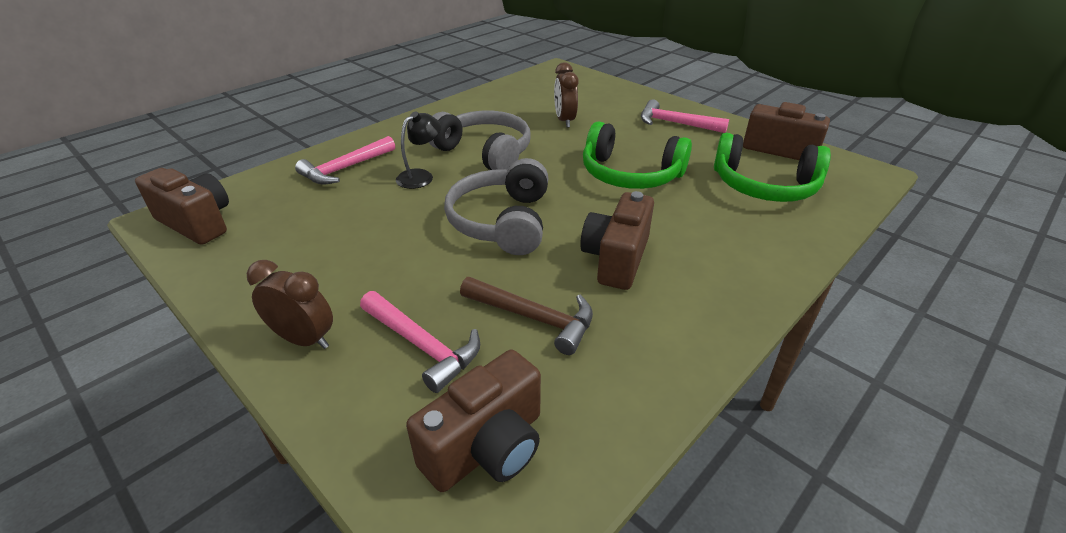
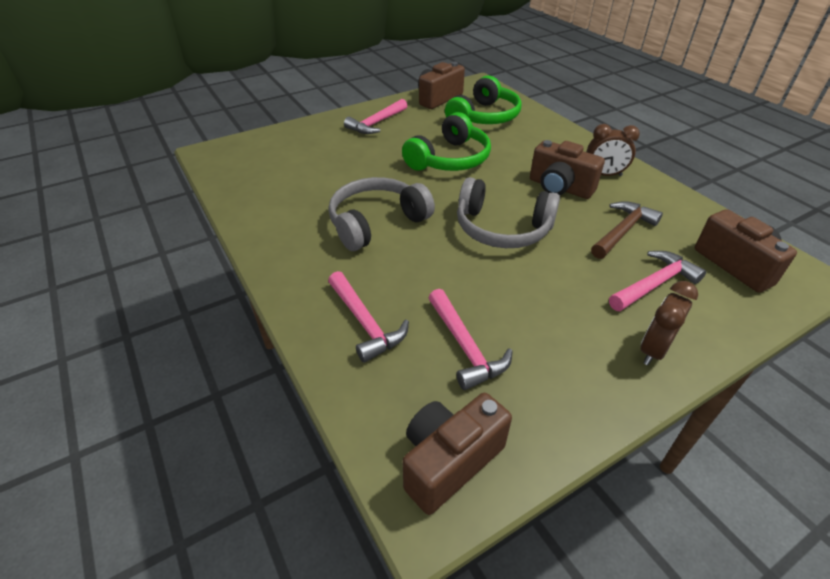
camera: 75 degrees left, 5 degrees up
(315, 217) = (465, 347): none -> pink hammer
(421, 176) = (407, 267): black lamp -> none
(564, 121) = (337, 170): brown clock -> brown clock (604, 175)

